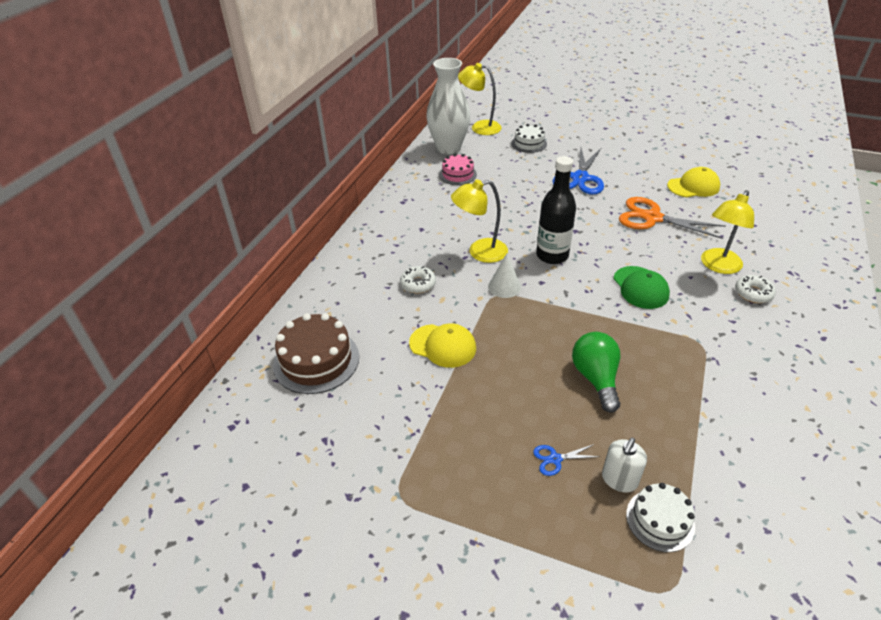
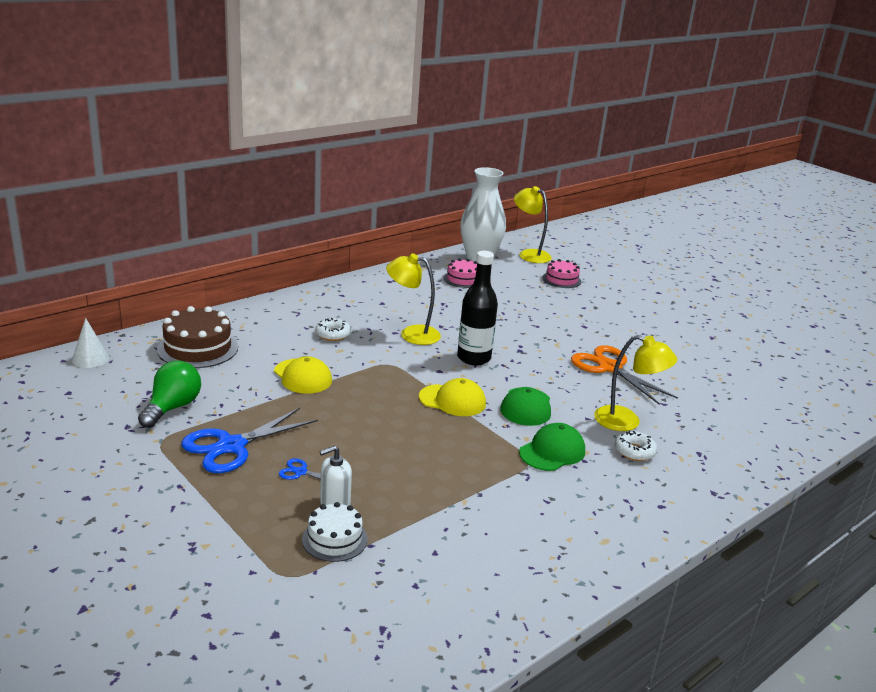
camera: 25 degrees right, 15 degrees down
(504, 286) = (403, 362): white cone -> white cone (90, 358)
(529, 143) = (561, 279): white cake -> pink cake
(580, 178) = (577, 318): blue scissors -> blue scissors (231, 446)
(596, 378) = (401, 443): green light bulb -> green light bulb (172, 408)
(693, 186) = (689, 361): yellow cap -> yellow cap (452, 400)
(705, 324) = (552, 451): none -> green cap
(718, 266) = (626, 421): yellow lamp -> yellow lamp turned 135 degrees counterclockwise

